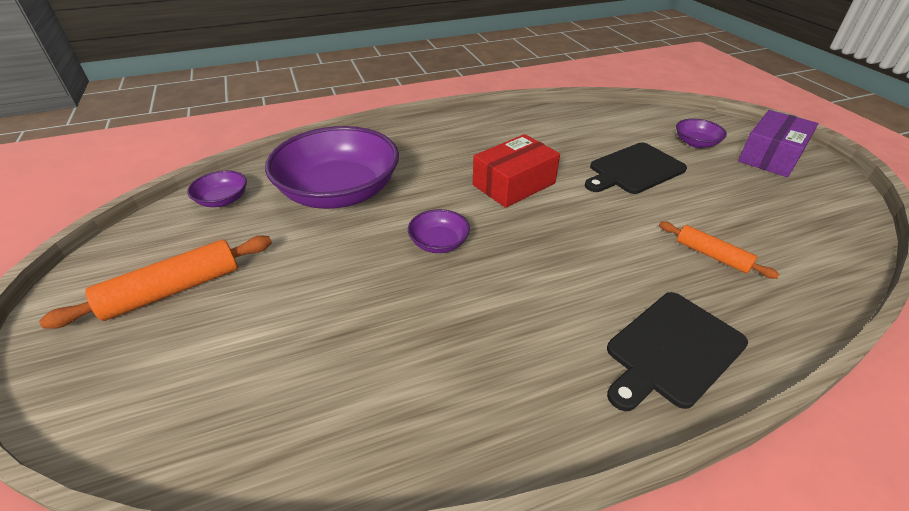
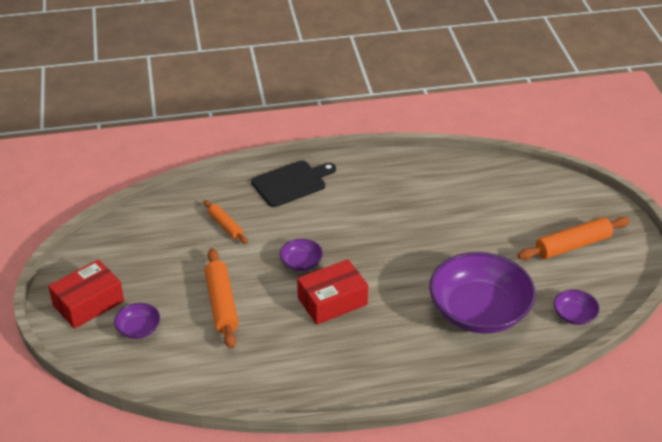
camera: 170 degrees left, 0 degrees up
(439, 243) = (403, 256): purple bowl -> purple bowl (301, 263)
(634, 169) = (222, 304): black cutting board -> orange rolling pin
(770, 156) = (88, 303): purple box -> red box

